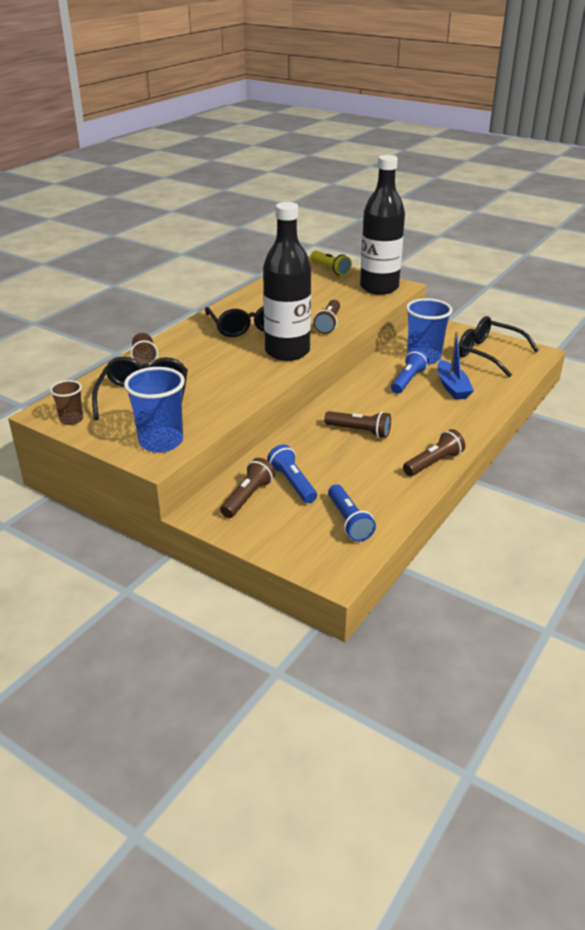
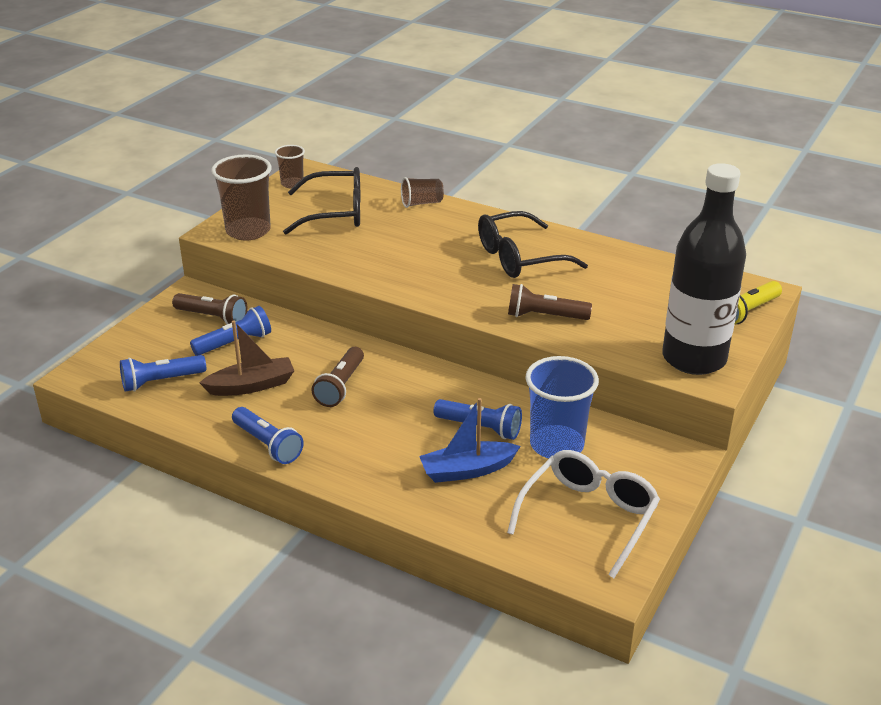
camera: 85 degrees right, 0 degrees up
(161, 442) = (248, 231): blue cup -> brown cup
(287, 352) = (453, 289): black bottle -> none
(357, 472) = (251, 385): none -> brown boat
(433, 463) = (267, 444): brown flashlight -> blue flashlight
(488, 354) = (589, 516): black glasses -> white glasses

